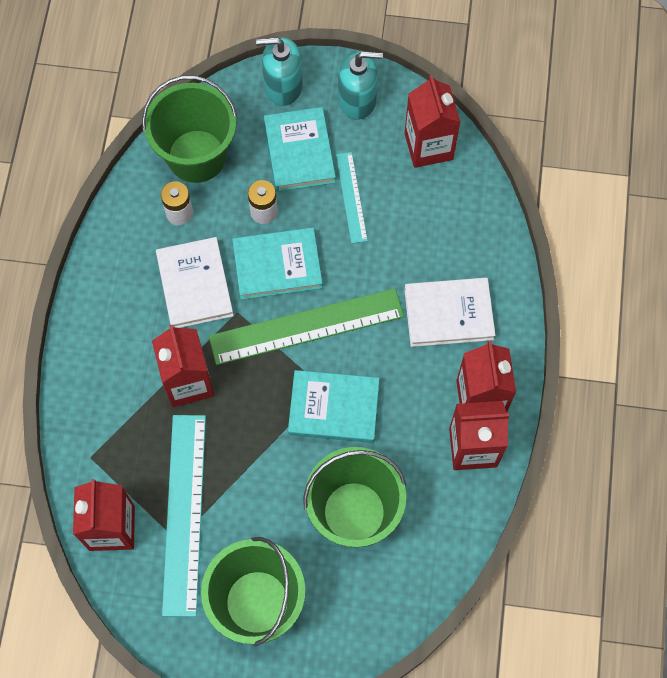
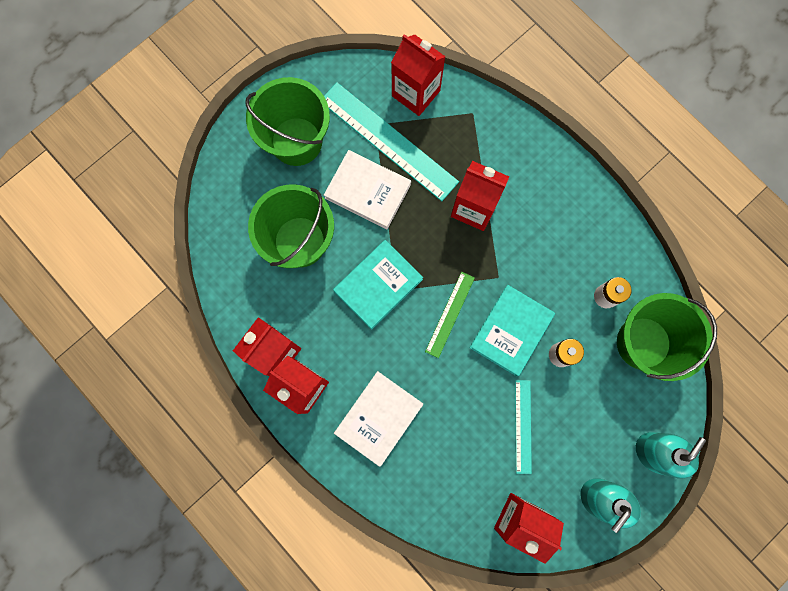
camera: 130 degrees right, 10 degrees up
(195, 285) = (541, 265): white book -> white book (368, 191)
(299, 152) = (589, 419): turquoise book -> none
(306, 326) = (450, 314): green ruler -> green ruler, size x0.53
(351, 197) = (523, 426): turquoise ruler -> turquoise ruler turned 60 degrees clockwise

